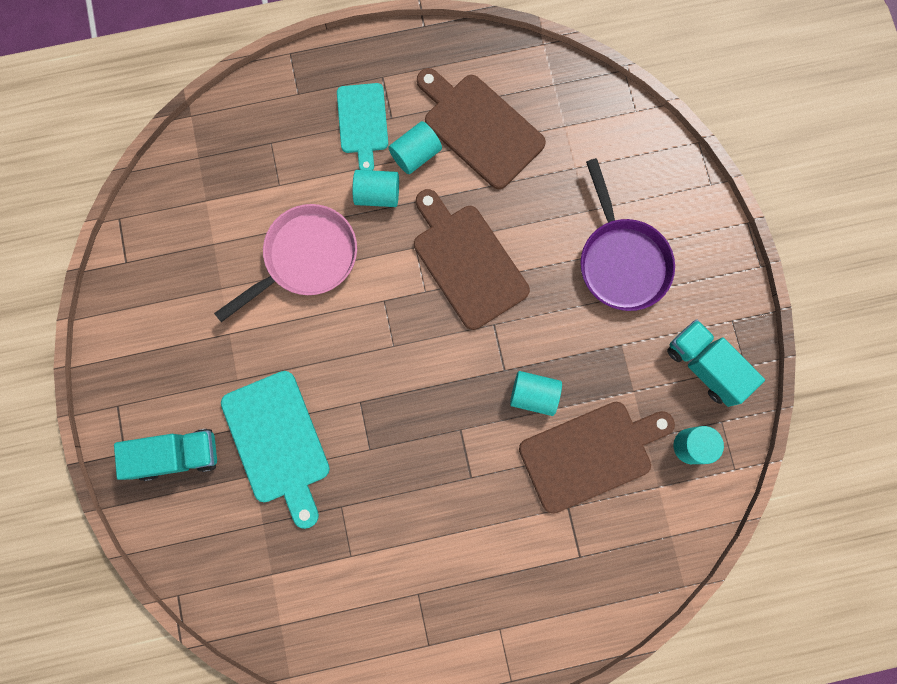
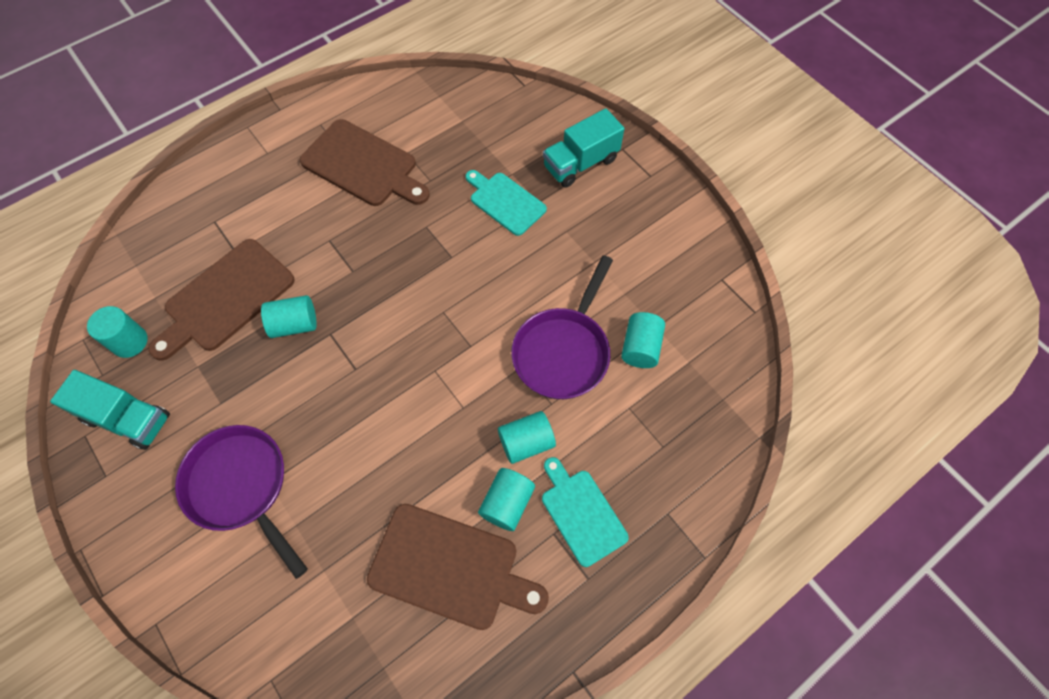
camera: 155 degrees right, 15 degrees down
(238, 231) = (640, 348): none -> turquoise cylinder
(278, 442) = (505, 202): turquoise cutting board -> turquoise cutting board, size x0.65
(306, 258) = (563, 351): pink pan -> purple pan
(467, 262) = (404, 415): brown cutting board -> brown cutting board (363, 165)

